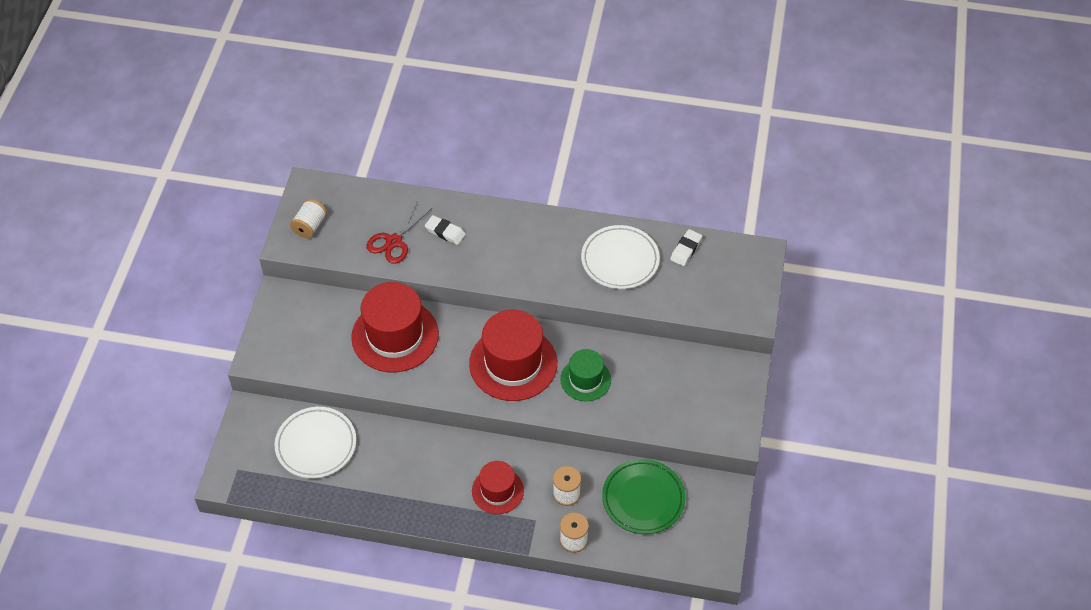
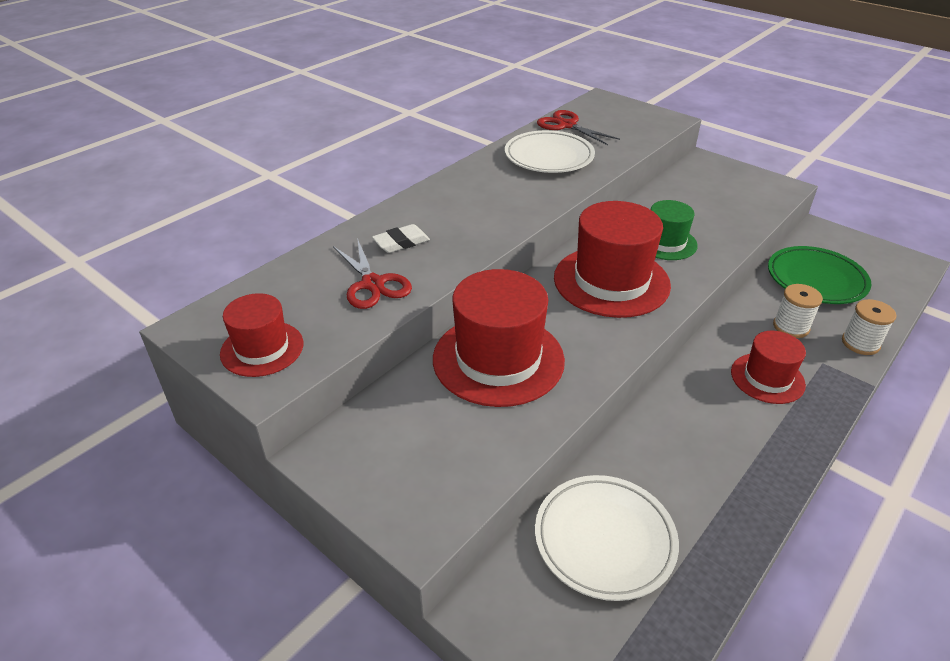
camera: 60 degrees left, 15 degrees down
(310, 226) = (262, 348): white spool -> red hat
(686, 249) = (567, 125): white eraser -> red scissors

